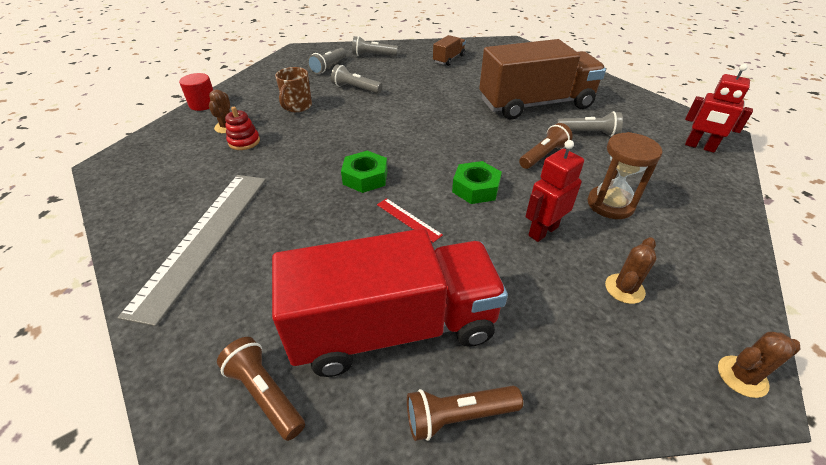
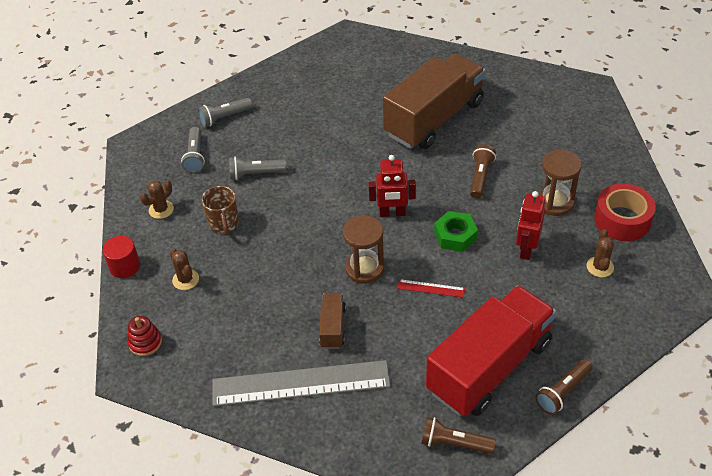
camera: 30 degrees left, 5 degrees up
(204, 238) = (300, 383): grey ruler -> grey ruler turned 75 degrees counterclockwise
(244, 142) = (222, 287): red stacking toy -> red stacking toy (145, 342)
(365, 177) = (364, 269): green nut -> brown hourglass
(448, 59) = (307, 89): brown truck -> brown truck (332, 327)
(588, 133) = (498, 135): grey flashlight -> none
(688, 253) = (622, 220): none -> red tape
(699, 147) = (585, 111): red robot -> red robot (392, 213)
(742, 376) = (683, 289): brown cactus -> brown cactus (161, 209)

